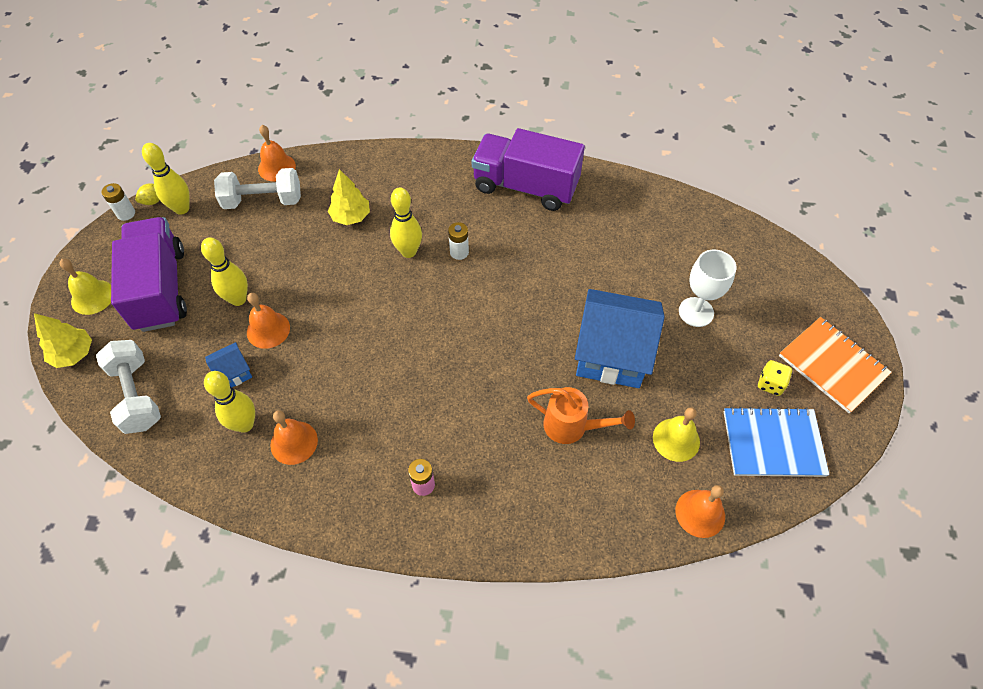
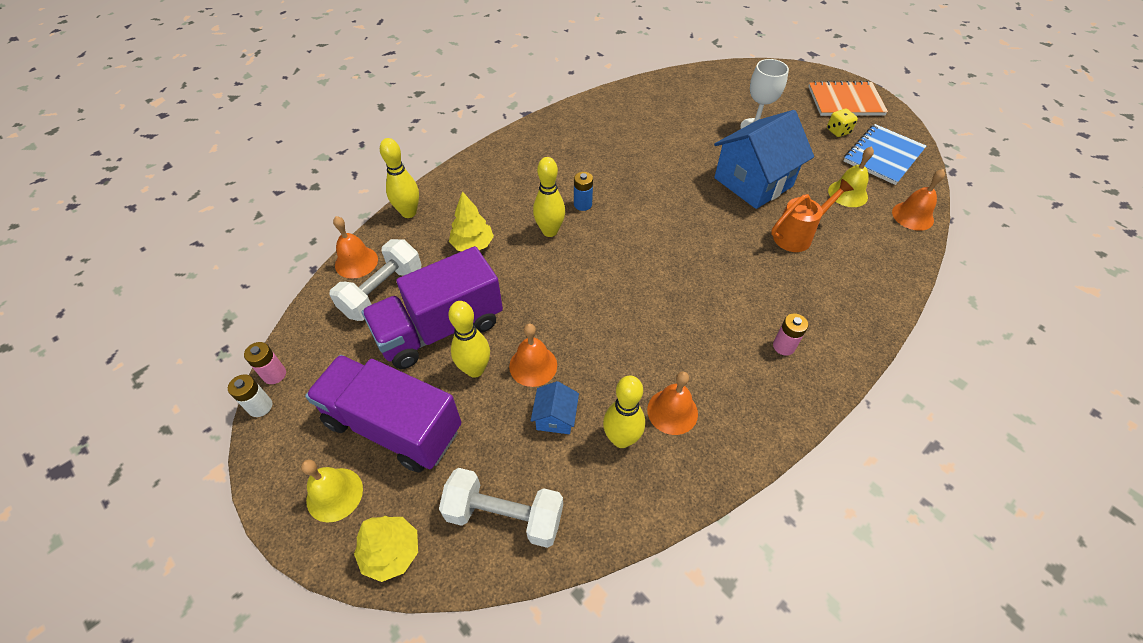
camera: 50 degrees left, 5 degrees down
(153, 201) = (274, 374): yellow lemon -> pink battery
(182, 209) = (314, 356): yellow bowling pin -> yellow bowling pin (409, 213)
(459, 252) = (582, 204): white battery -> blue battery
(525, 186) = (561, 138): purple truck -> purple truck (440, 328)

